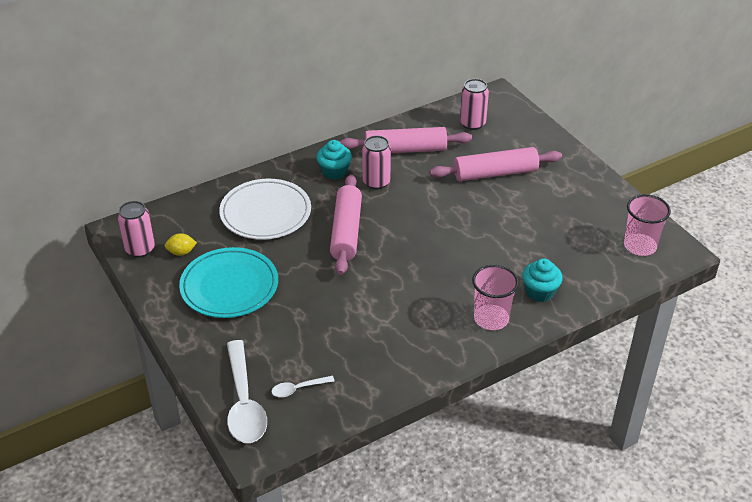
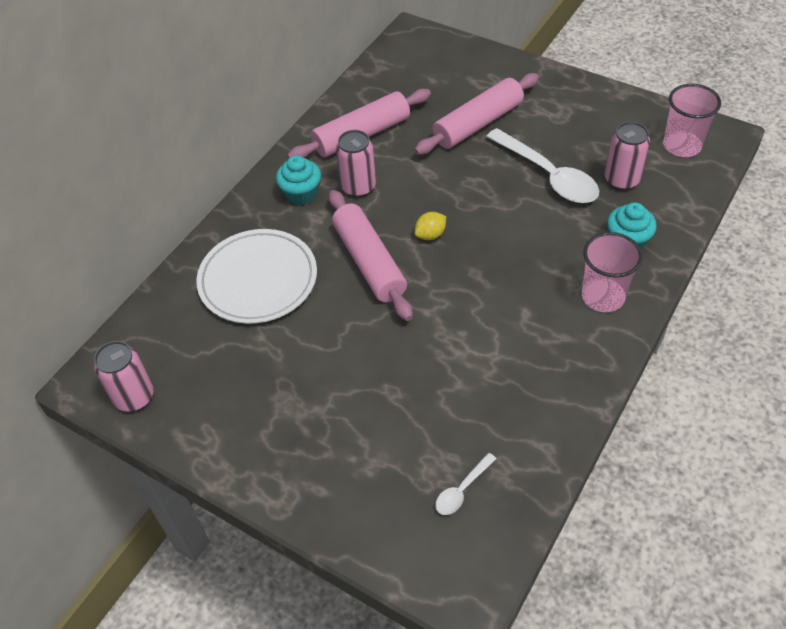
camera: 25 degrees left, 10 degrees up
(181, 252) = (191, 377): yellow lemon -> yellow lemon (430, 235)
(229, 286) = (283, 395): turquoise plate -> none
(244, 402) = (412, 541): white spoon -> white spoon (548, 175)
(472, 123) = (411, 76): pink can -> pink can (621, 180)

